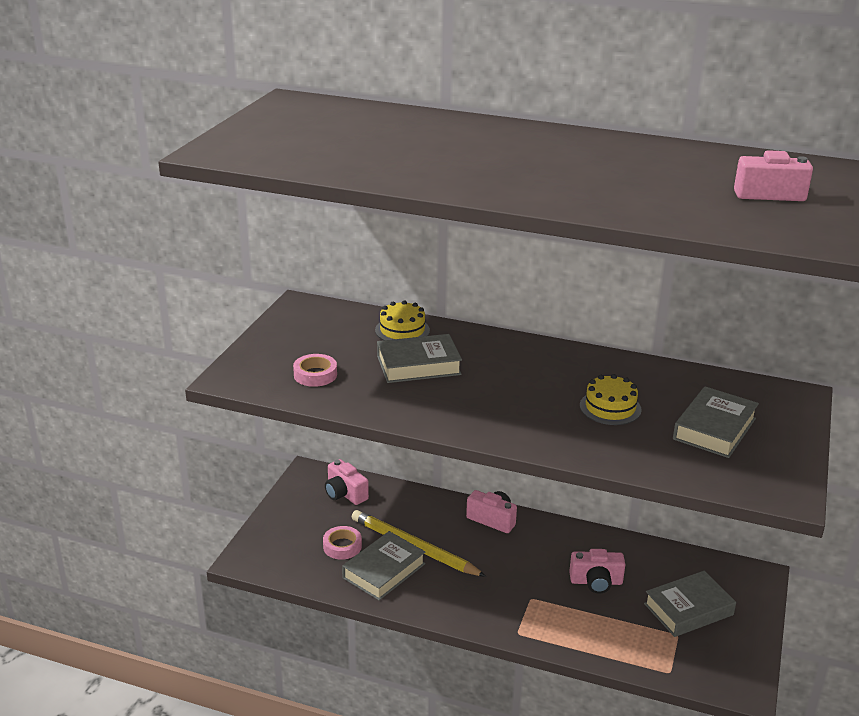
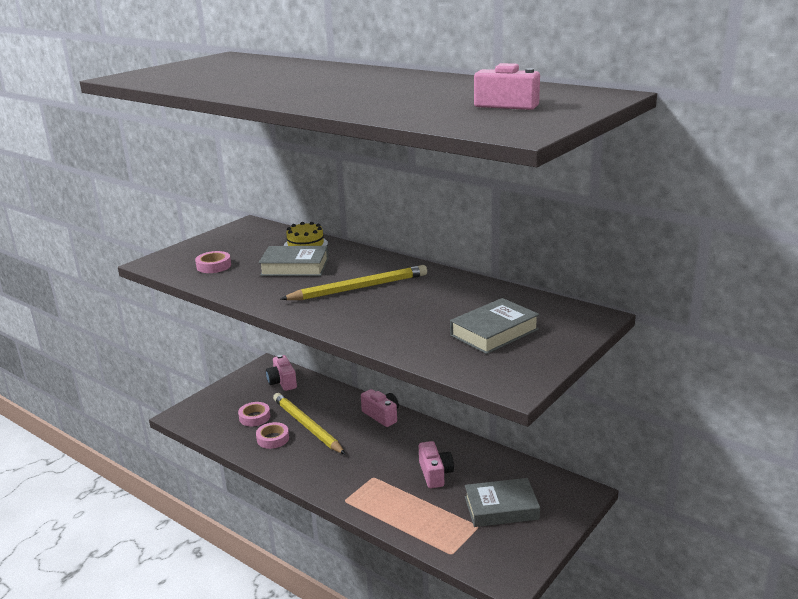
camera: 20 degrees right, 5 degrees down
(384, 571) = (273, 439): grey book -> pink tape
(520, 387) = (359, 288): none -> yellow pencil
(596, 582) = (435, 474): pink camera -> pink camera turned 120 degrees counterclockwise
(610, 407) = (418, 308): yellow cake -> none

